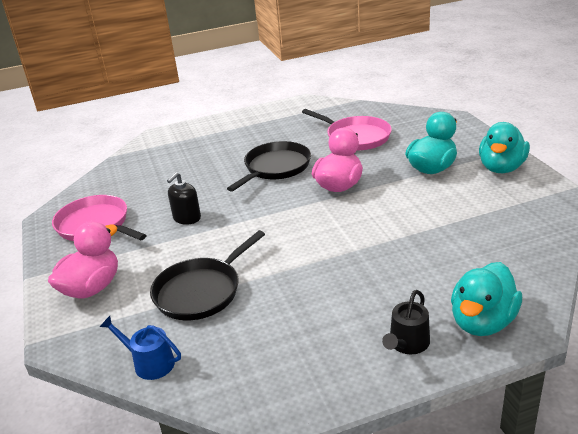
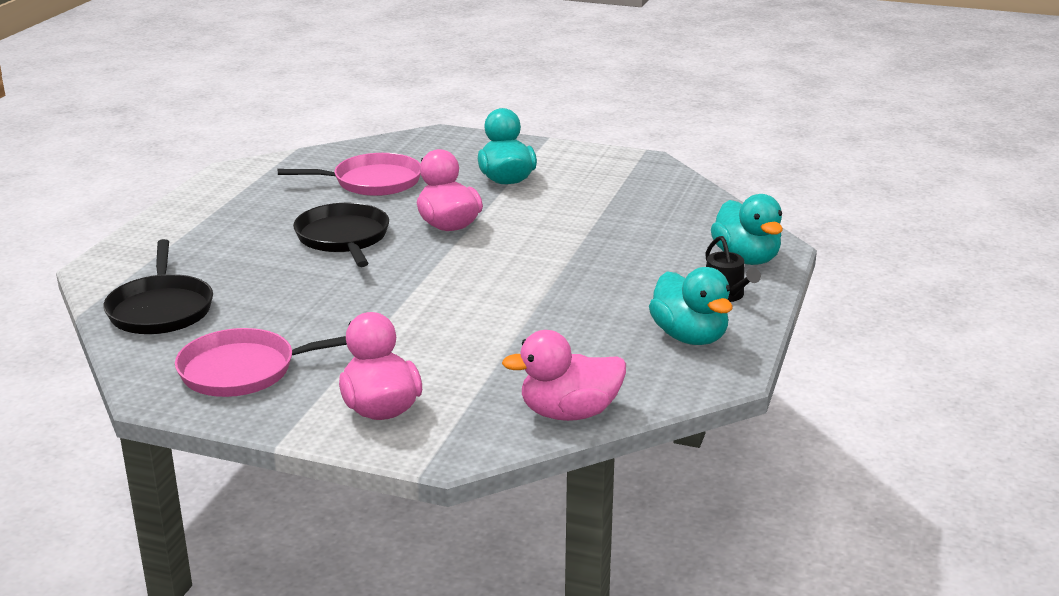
camera: 55 degrees left, 5 degrees down
(149, 363) = (569, 413): blue watering can -> pink duck
(187, 218) = (345, 315): black soap dispenser -> none
(201, 291) = (499, 352): black pan -> black pan (161, 309)
(501, 168) = (564, 158): turquoise duck -> turquoise duck (689, 337)

